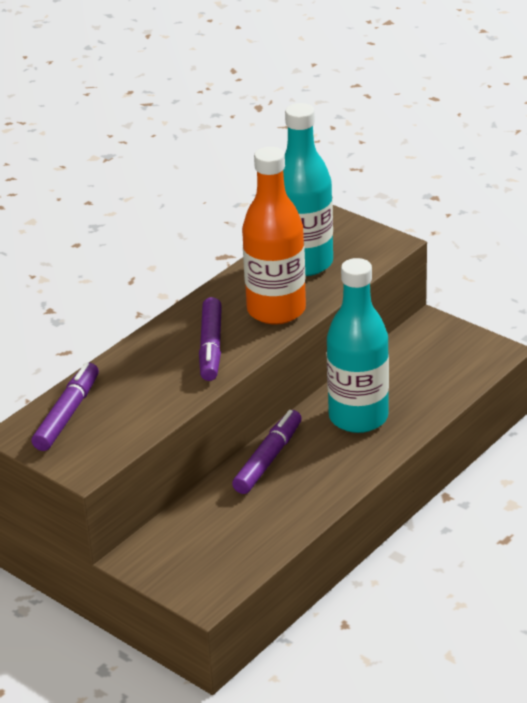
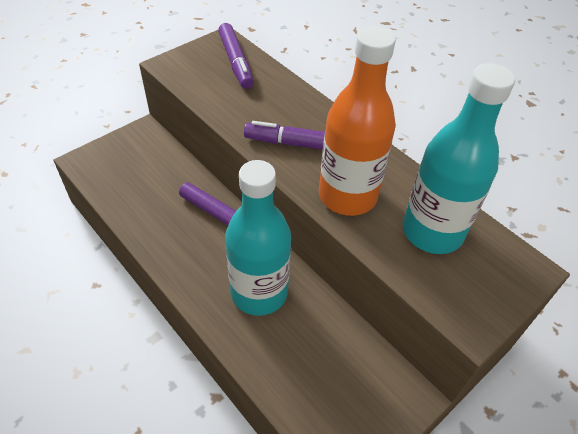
camera: 95 degrees right, 15 degrees up
(67, 414) = (236, 62): purple marker -> purple marker turned 45 degrees clockwise

